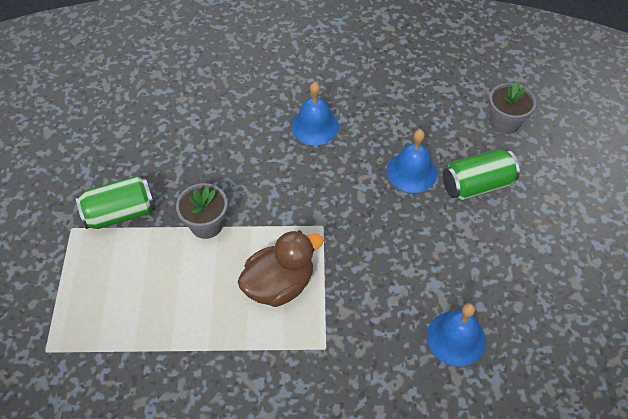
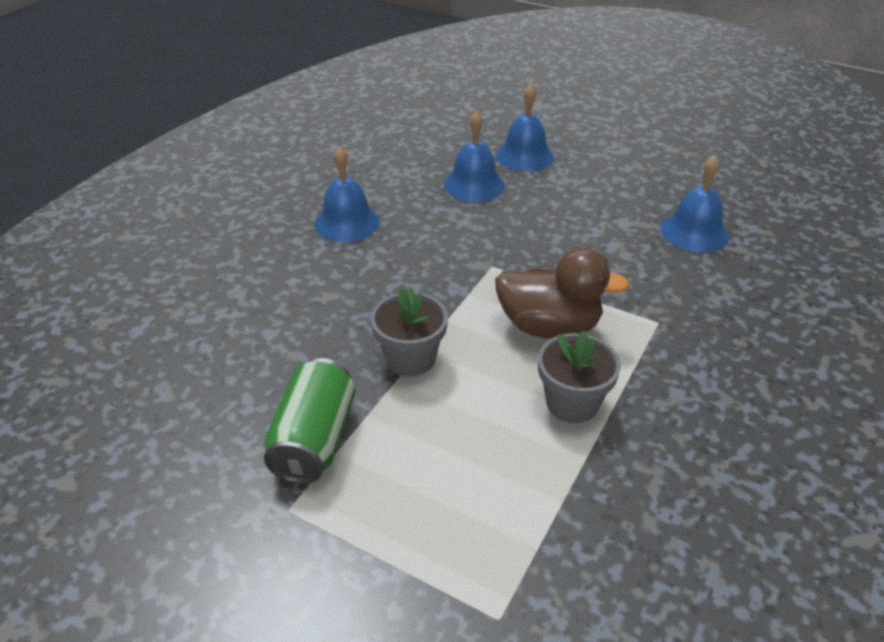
camera: 60 degrees left, 15 degrees down
(279, 284) = (549, 327): brown duck -> brown duck turned 105 degrees clockwise
(476, 185) = (525, 156): green can -> blue bell
(504, 122) = (465, 115): grey flower pot -> grey flower pot (572, 403)

